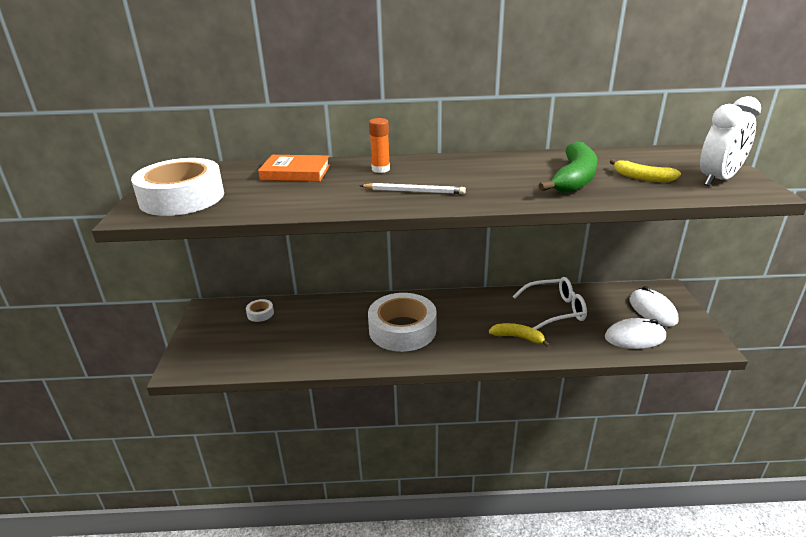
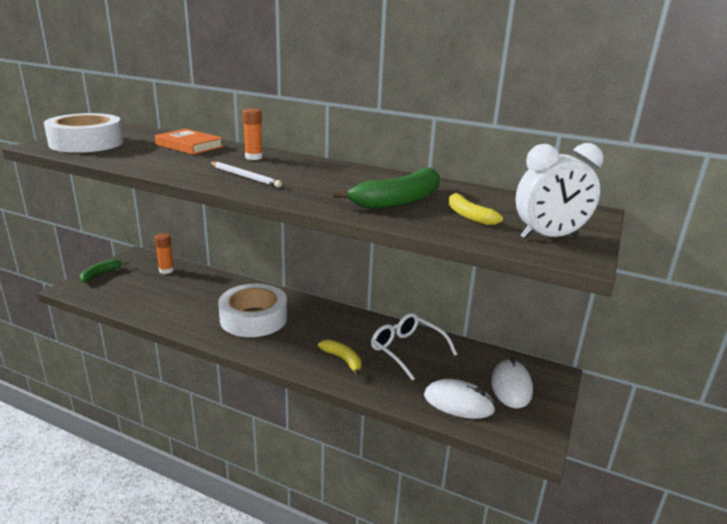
camera: 25 degrees right, 5 degrees down
(194, 341) = (100, 274): none -> green banana
(260, 313) = (166, 270): white tape -> orange glue stick
(554, 310) = (407, 350): white glasses -> white glasses turned 150 degrees counterclockwise

